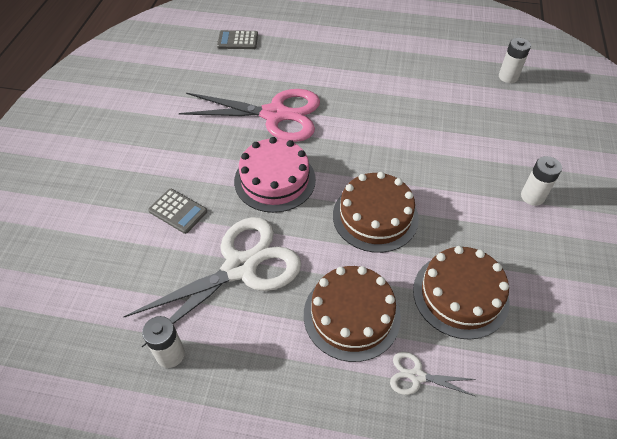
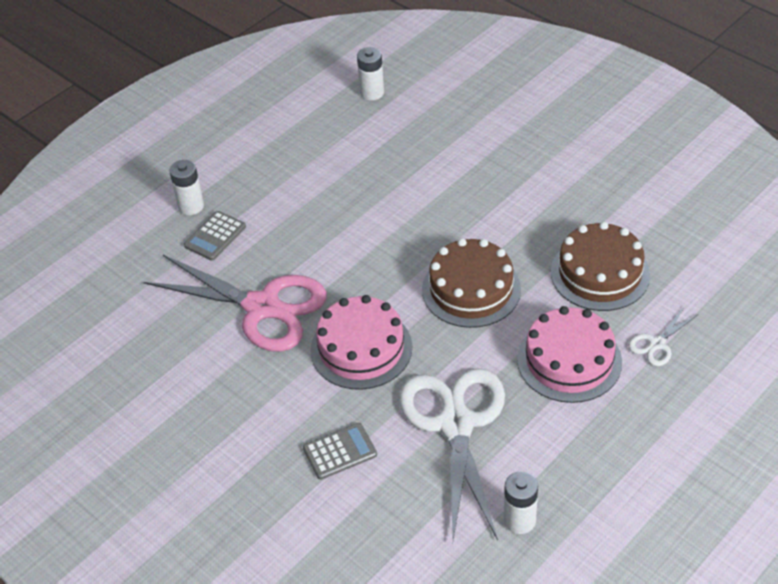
camera: 55 degrees left, 5 degrees down
(237, 40) = (97, 288): grey calculator -> grey calculator (215, 236)
(275, 115) = (262, 307): pink scissors -> pink scissors turned 75 degrees clockwise
(351, 315) = (569, 360): brown cake -> pink cake
(532, 196) = (533, 165): white battery -> white battery (191, 206)

